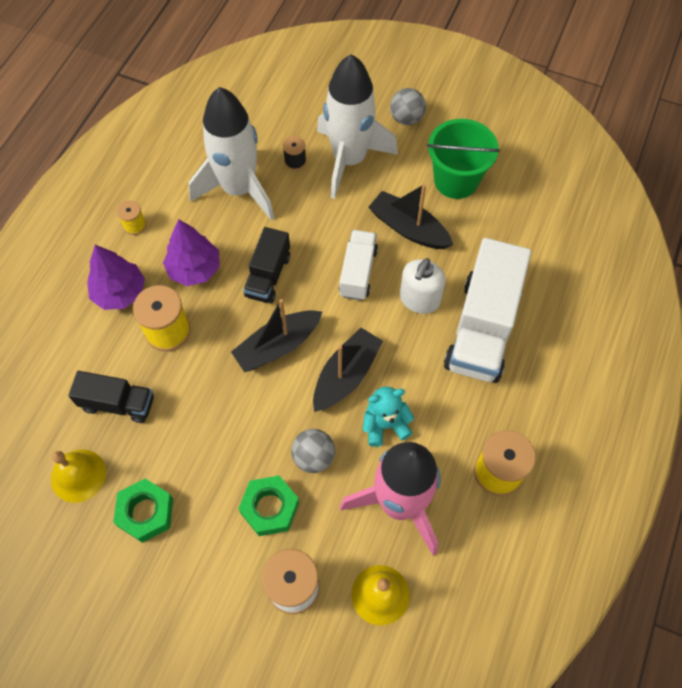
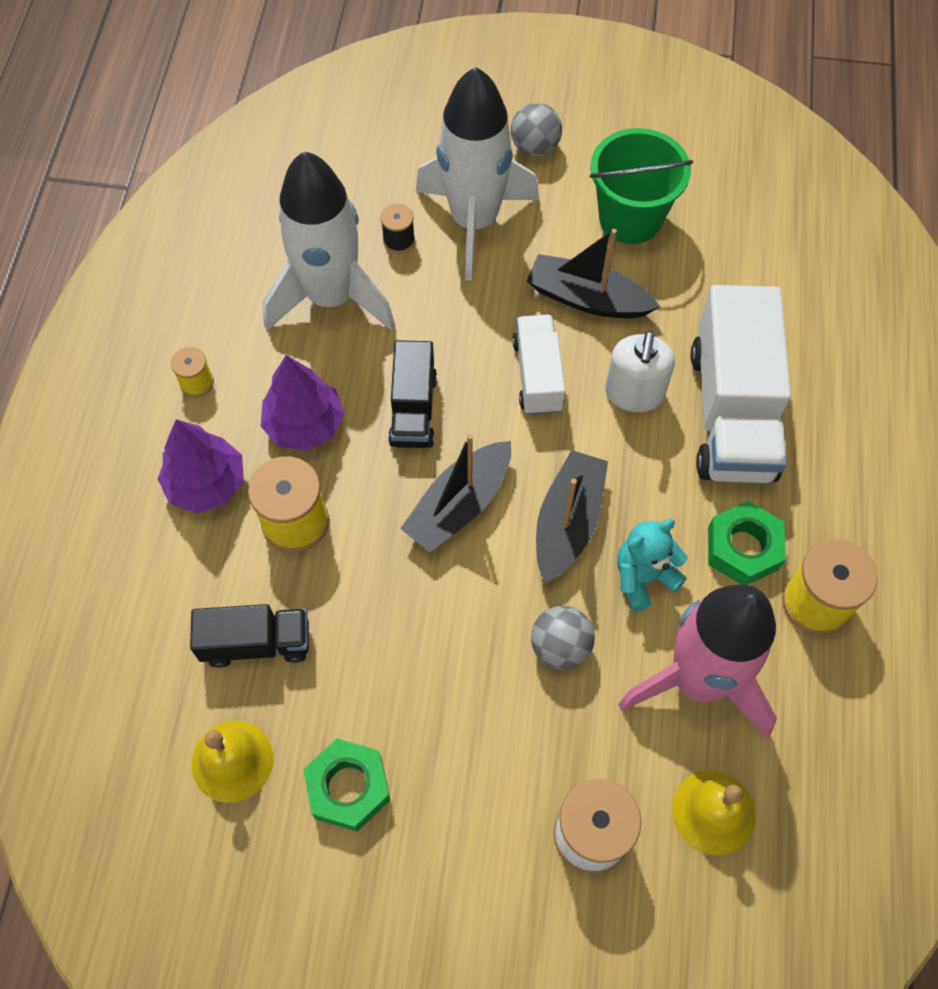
camera: 15 degrees left, 0 degrees up
(270, 508) = (522, 734): green nut -> green nut (743, 548)

